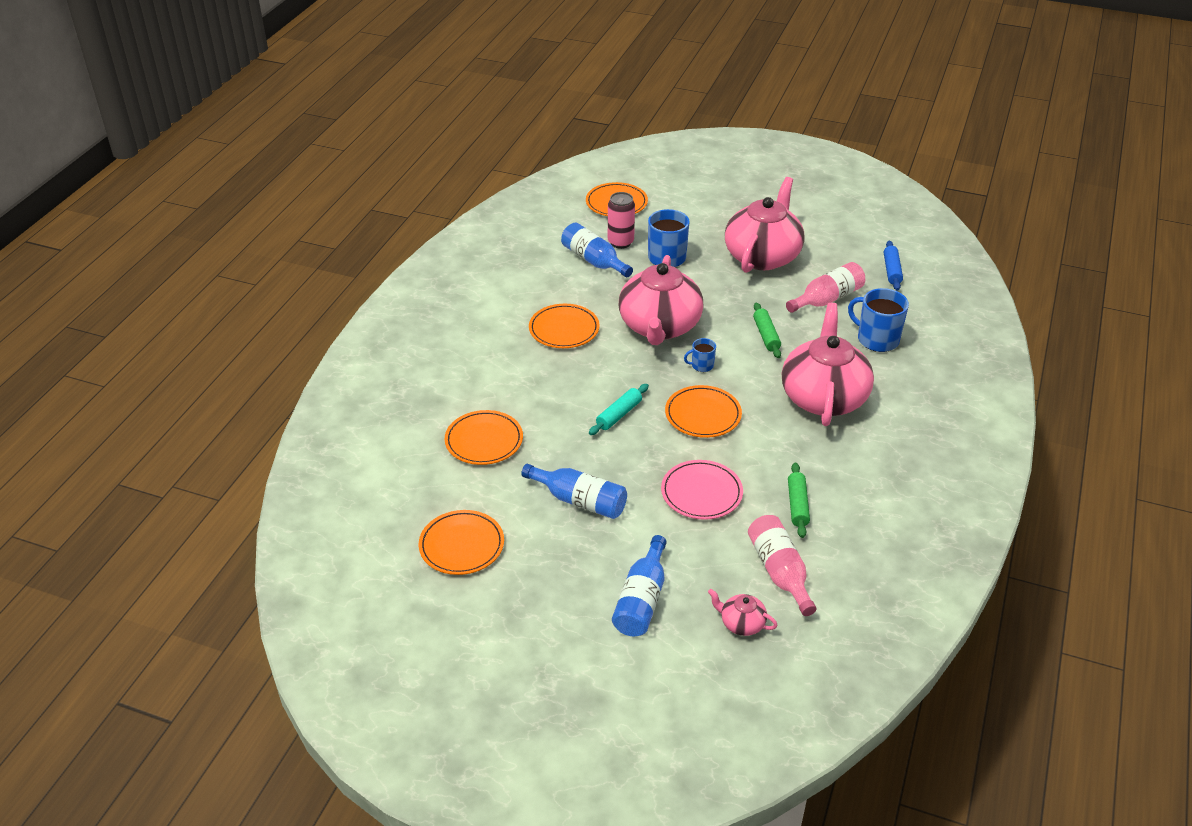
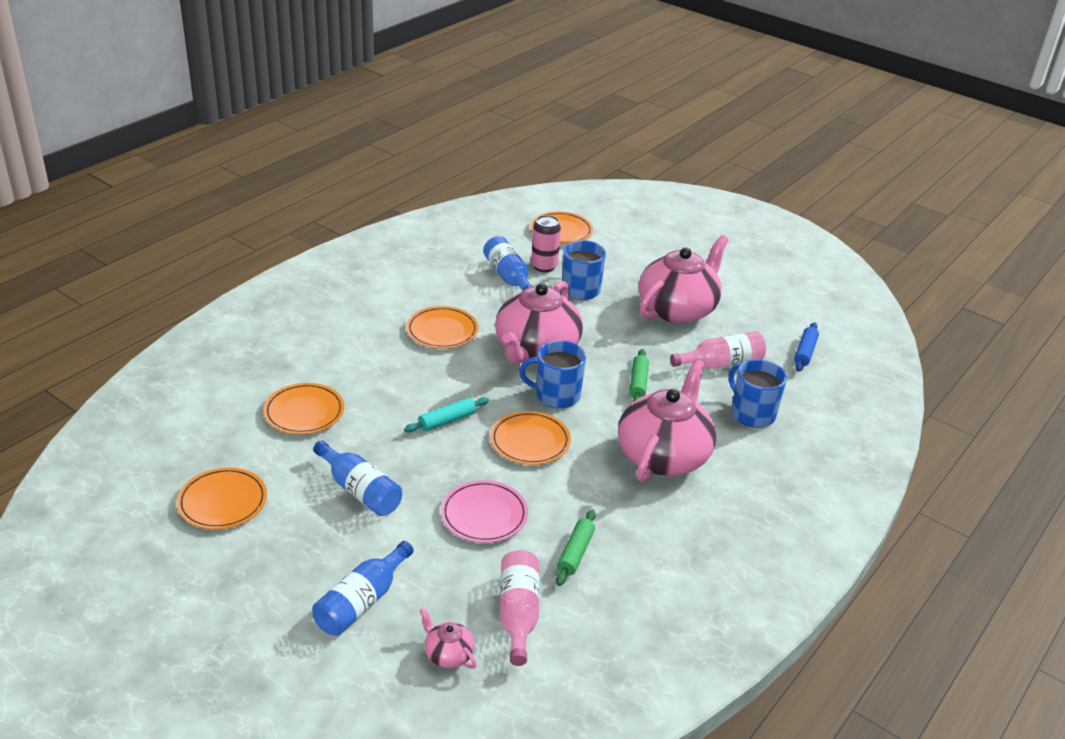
camera: 15 degrees right, 5 degrees down
(702, 365) = (556, 395): blue mug -> blue mug, size x1.91

